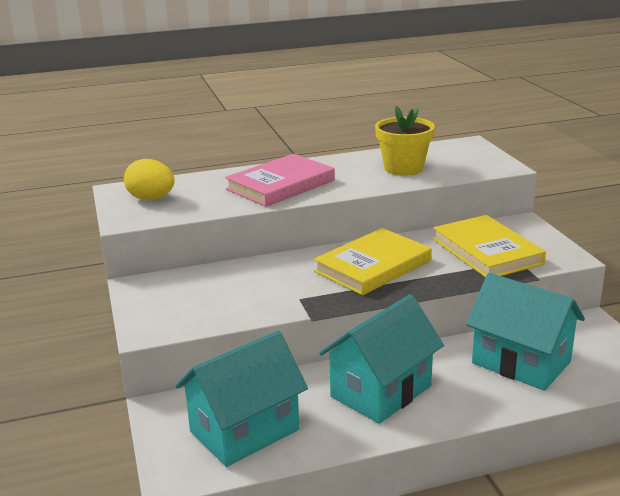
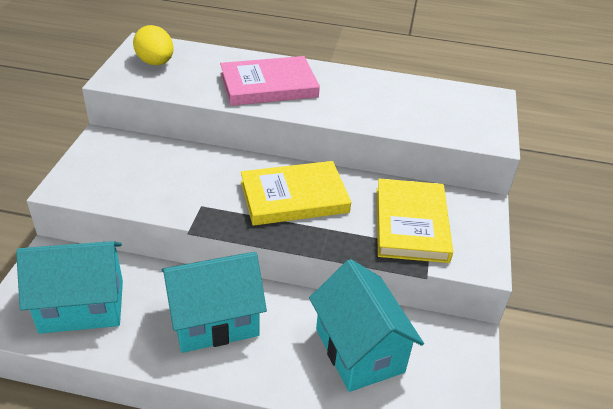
camera: 25 degrees right, 15 degrees up
(403, 168) = (395, 105): yellow flower pot -> none

